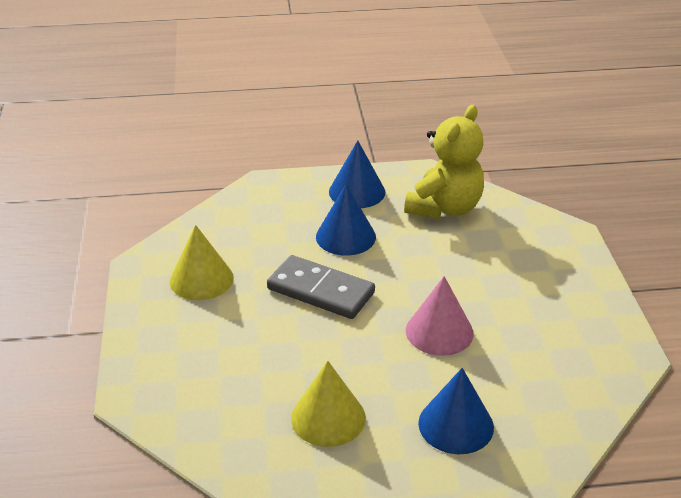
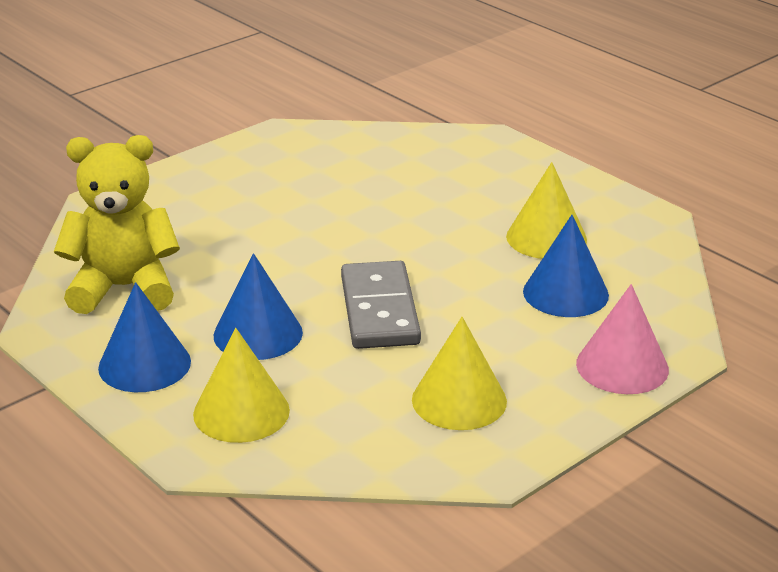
camera: 125 degrees left, 5 degrees down
(280, 206) = (241, 412): none -> yellow cone
(439, 331) = (360, 223): pink cone -> pink cone (622, 366)
(456, 425) = (471, 181): blue cone -> blue cone (565, 293)

